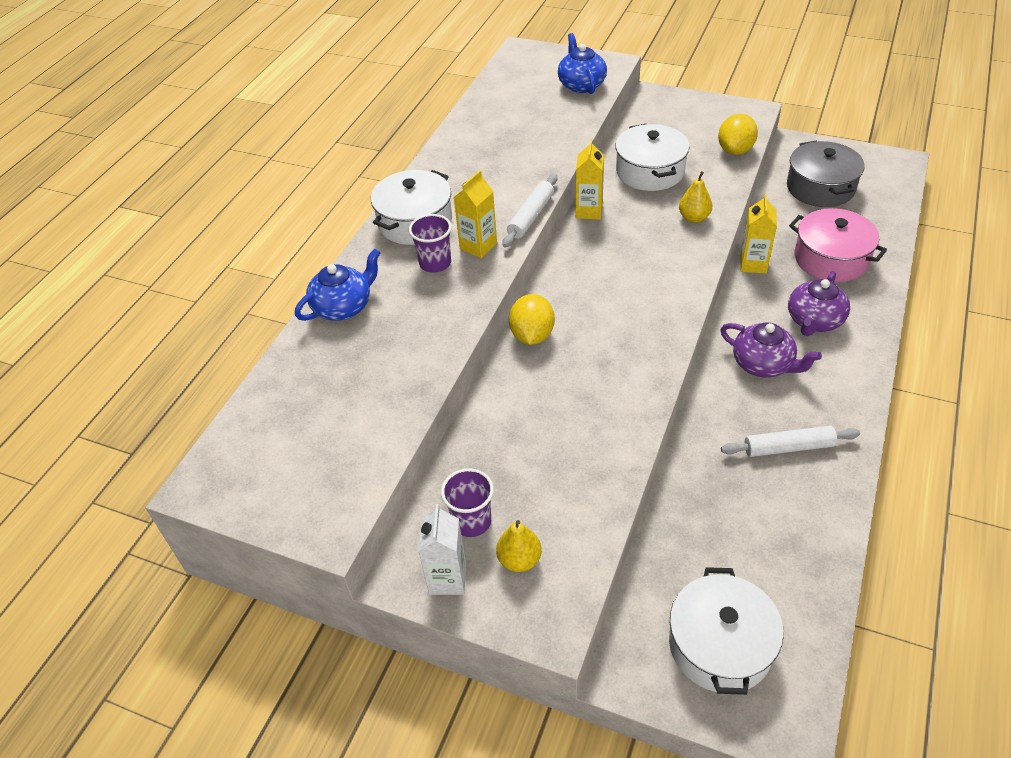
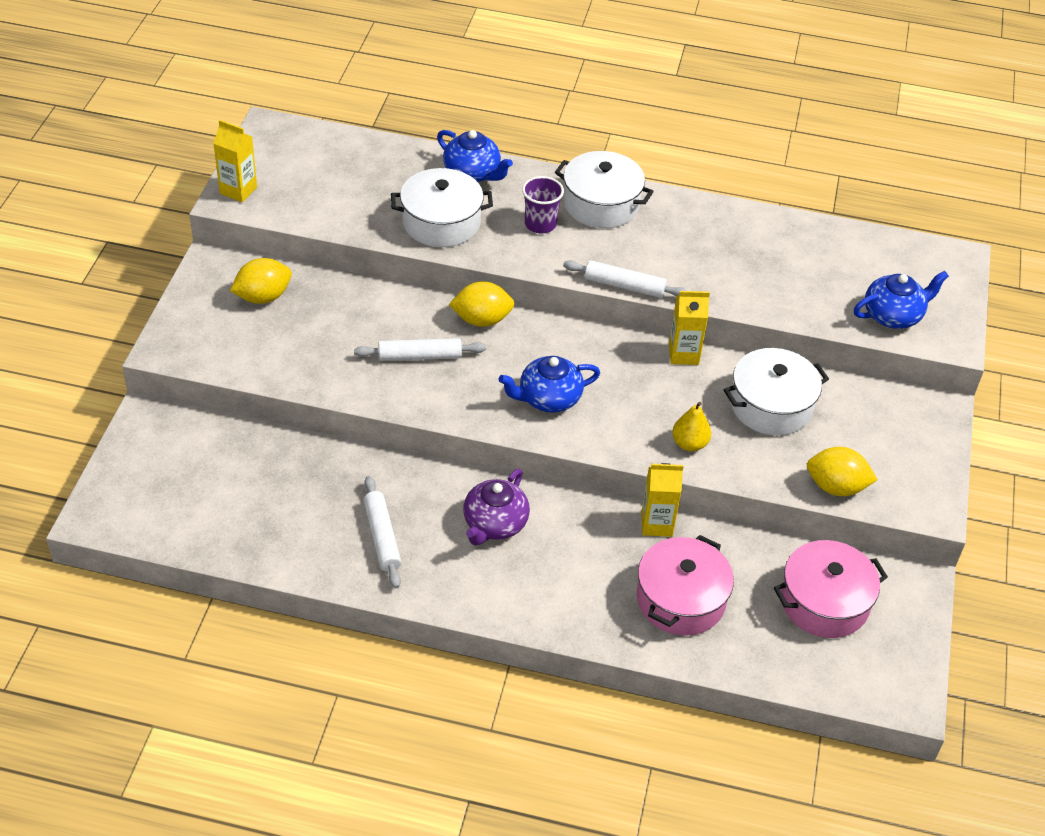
camera: 75 degrees right, 0 degrees up
(447, 579) = (209, 288): white carton -> none
(471, 521) = (263, 297): purple cup -> yellow lemon
(478, 246) = (570, 251): yellow carton -> yellow carton (238, 190)
(519, 560) = (226, 327): yellow pear -> none
(579, 384) = (420, 356): none -> white rolling pin
(640, 296) = (548, 398): none -> blue teapot
(720, 645) = (169, 477): white pot -> white pot (441, 222)
(814, 321) = (568, 573): purple teapot -> none
(820, 187) = (824, 602): grey pot -> pink pot

